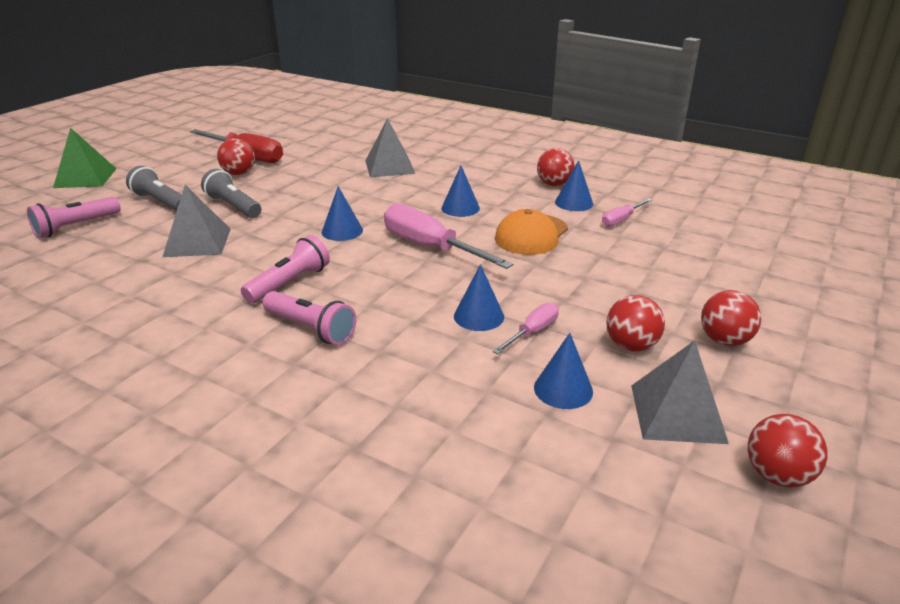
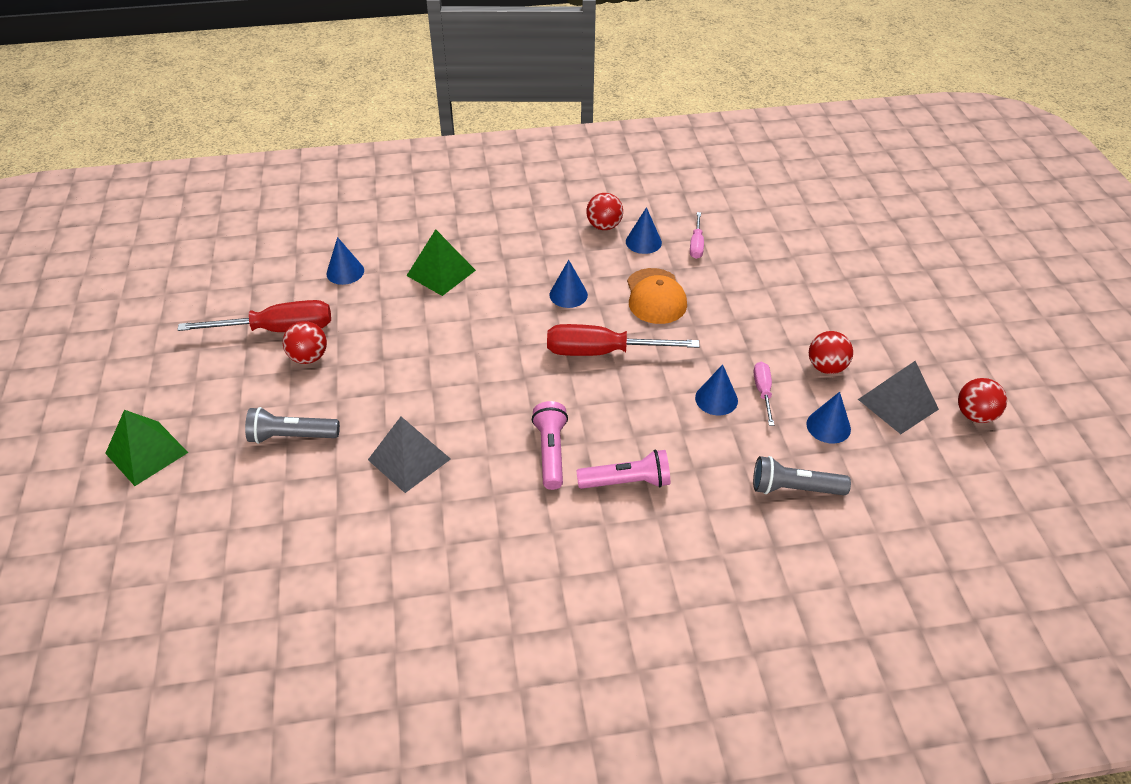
camera: 40 degrees left, 15 degrees up
(76, 227) = (259, 513): pink flashlight -> none
(233, 206) = (373, 401): grey flashlight -> grey flashlight (794, 488)
(342, 231) = (511, 374): blue cone -> blue cone (345, 272)
(389, 167) = (441, 272): grey pyramid -> green pyramid
(430, 247) = (602, 352): pink screwdriver -> red screwdriver
(724, 340) = (867, 330): red ball -> none

